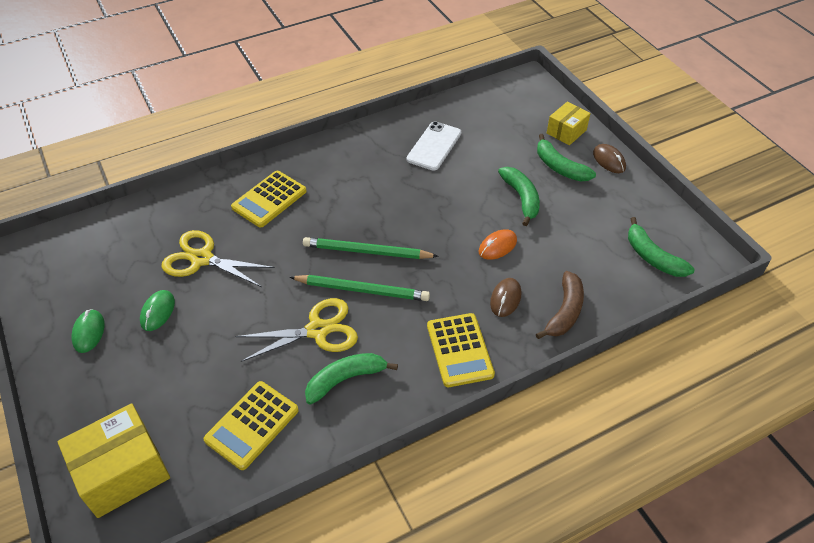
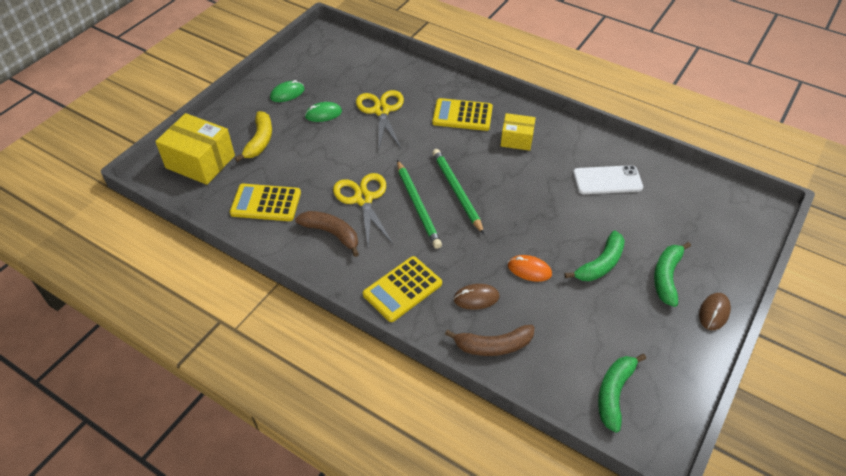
camera: 60 degrees right, 0 degrees up
(144, 392) = (260, 141): none -> yellow banana
(318, 330) = (363, 199): yellow scissors -> yellow scissors turned 150 degrees counterclockwise
(345, 379) = (331, 233): green banana -> brown banana
(566, 131) = (720, 264): yellow box -> yellow box (516, 139)

